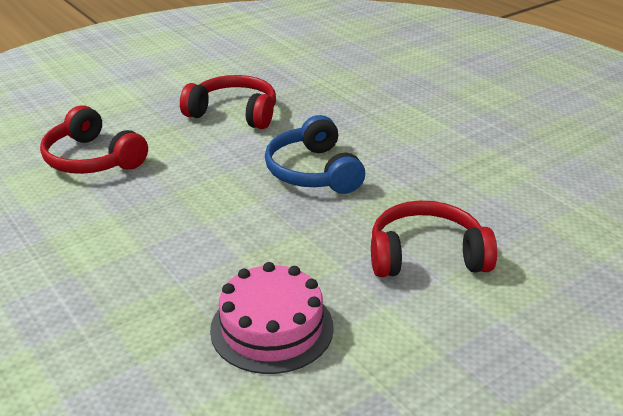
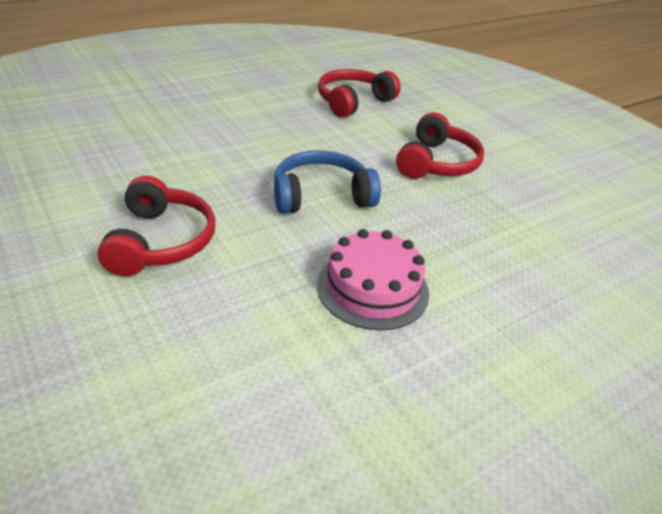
camera: 90 degrees right, 5 degrees up
(272, 328) = (113, 157): pink cake -> pink cake (372, 288)

